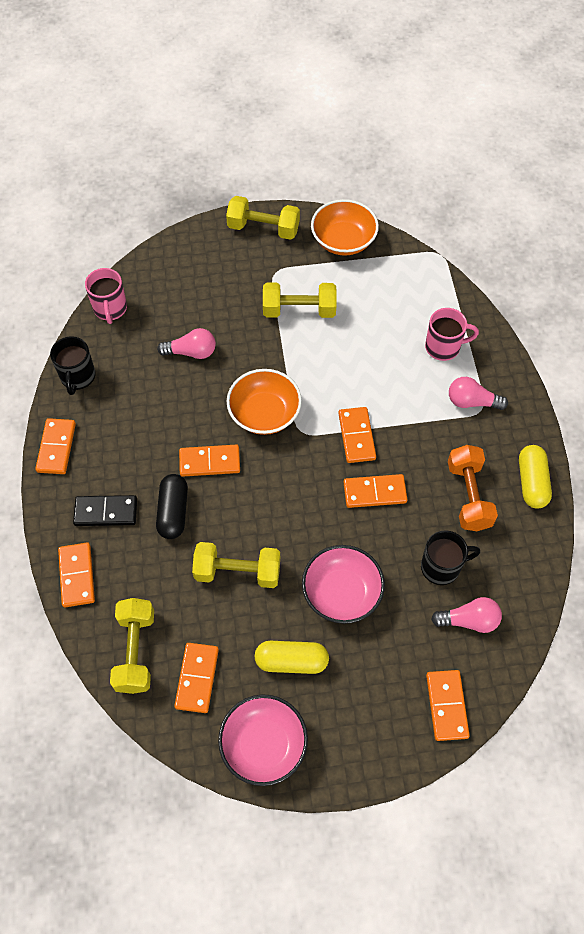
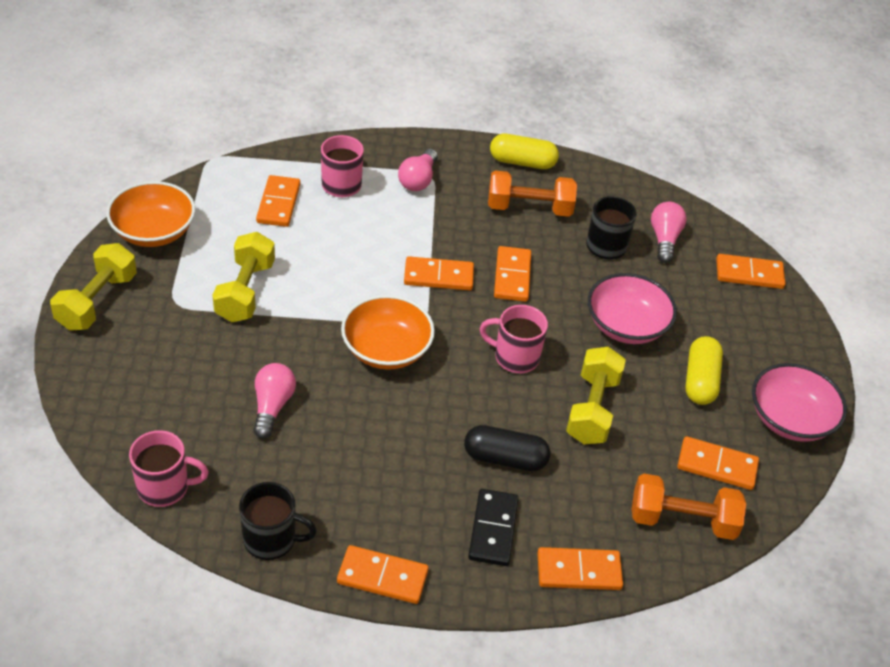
camera: 85 degrees left, 15 degrees down
(135, 651) = (682, 520): yellow dumbbell -> orange dumbbell
(209, 462) = (442, 412): orange domino -> orange domino (278, 203)
(280, 506) = (515, 357): none -> pink mug

